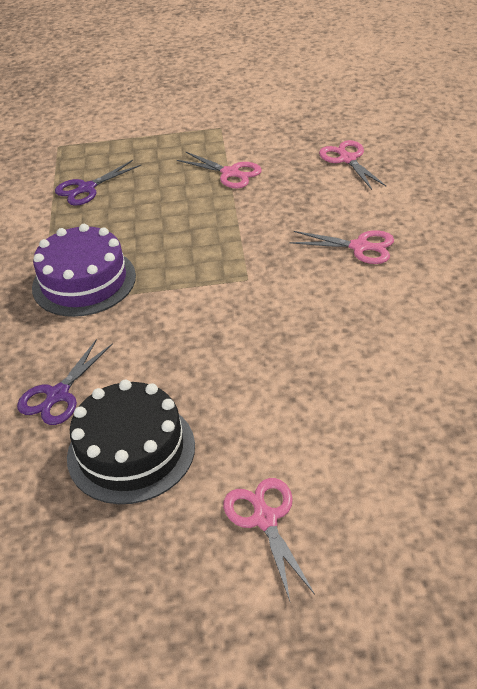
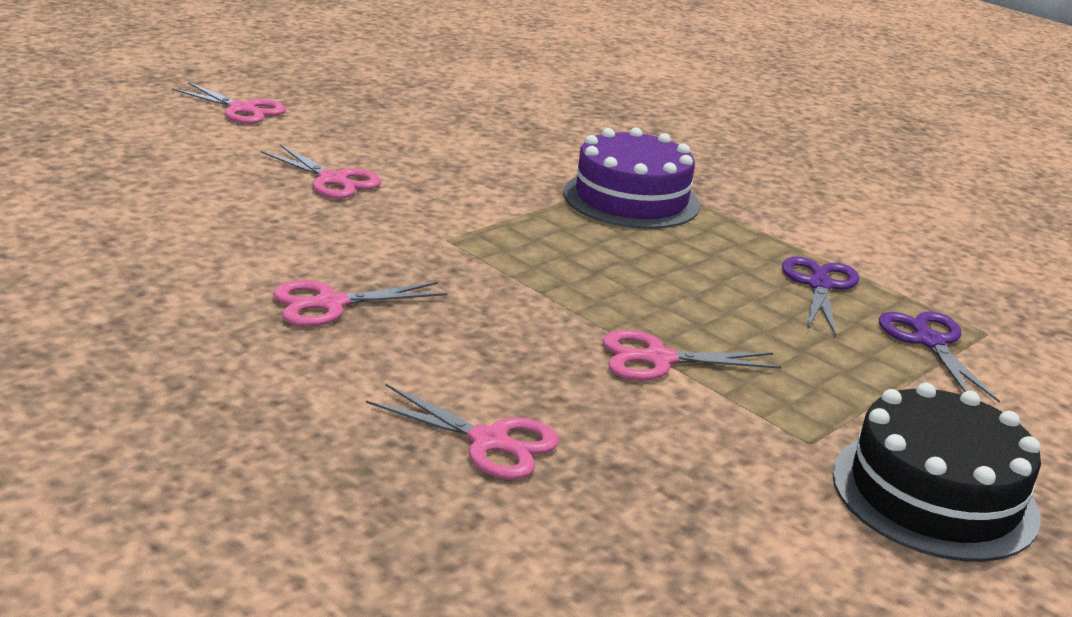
camera: 135 degrees right, 15 degrees down
(58, 395) = (510, 131): purple scissors -> purple scissors (929, 342)
(131, 451) = (397, 118): black cake -> black cake (934, 494)
(269, 365) = (333, 180): none -> pink scissors

